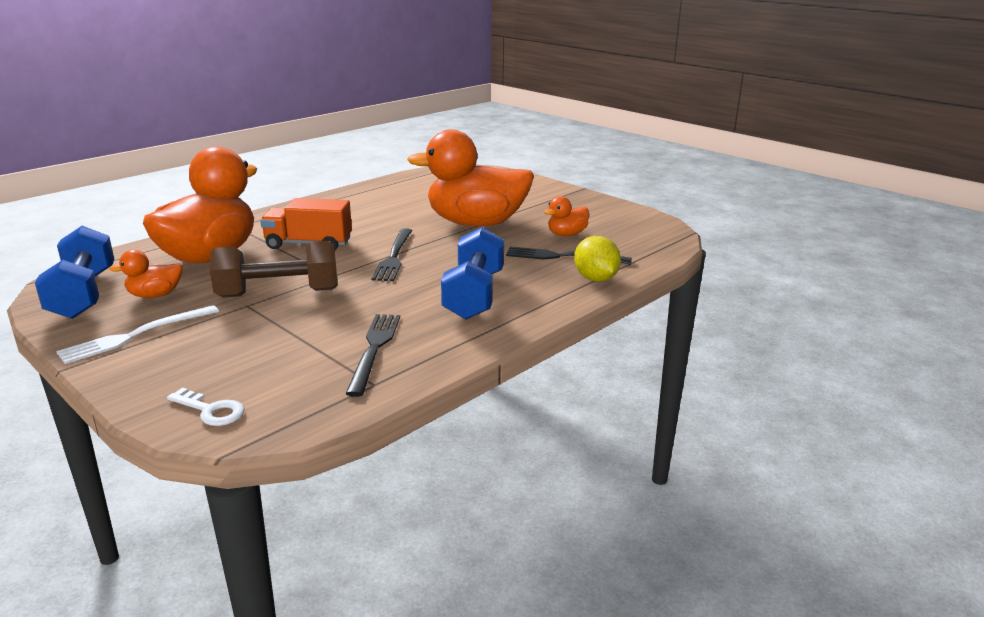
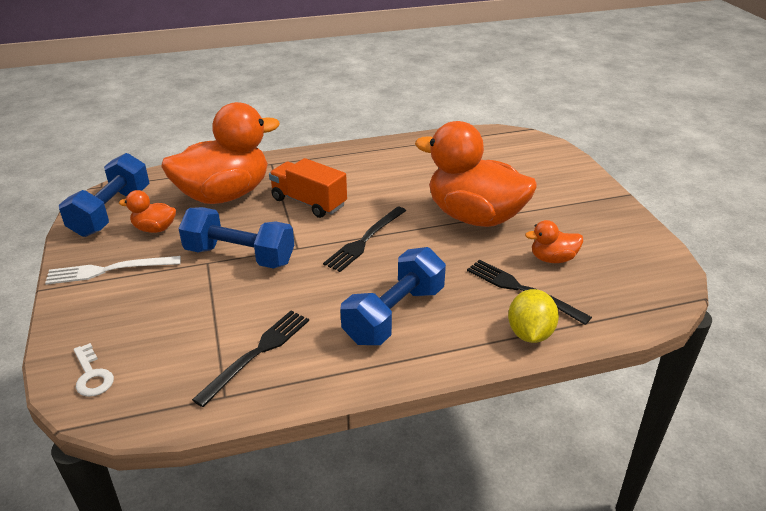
camera: 30 degrees right, 10 degrees up
(278, 293) = (239, 256): brown dumbbell -> blue dumbbell

